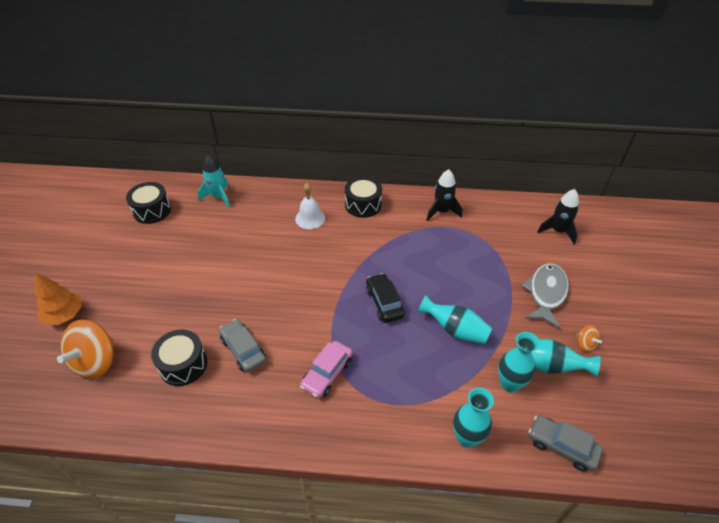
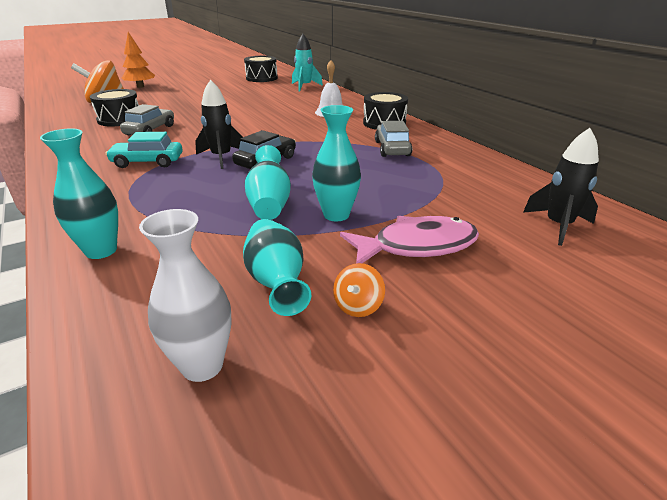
camera: 55 degrees right, 15 degrees down
(327, 374) = (147, 162): pink car -> turquoise car
(442, 211) = (443, 153): black rocket -> black rocket (221, 157)
(509, 384) = (213, 258): turquoise vase -> turquoise vase (336, 215)
(546, 293) = (417, 246): grey fish -> pink fish
(561, 446) = (121, 333): grey car -> grey car (392, 148)
(601, 420) = (202, 365): none -> white vase

